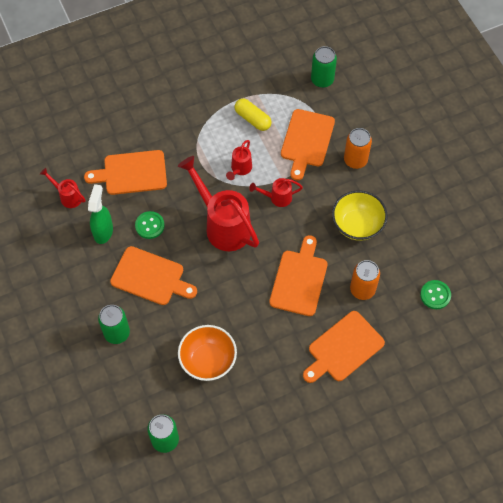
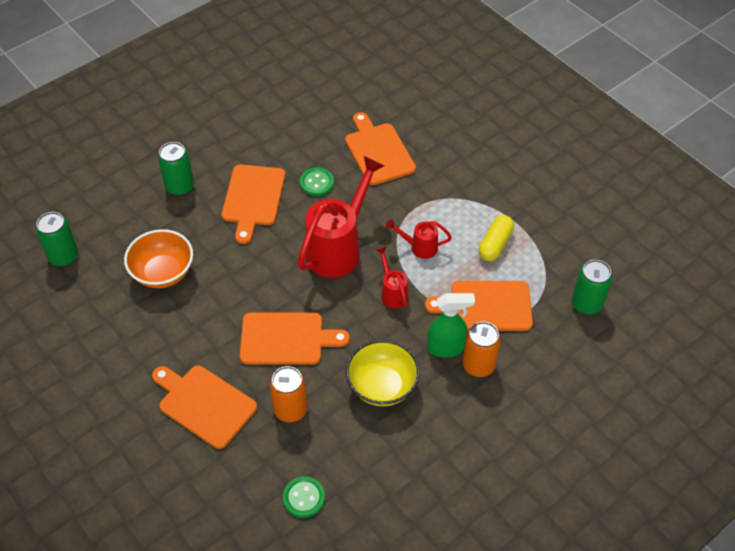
camera: 75 degrees right, 10 degrees down
(67, 196) = (331, 107): red watering can -> none
(103, 231) = (297, 146): green spray bottle -> green spray bottle (446, 348)

